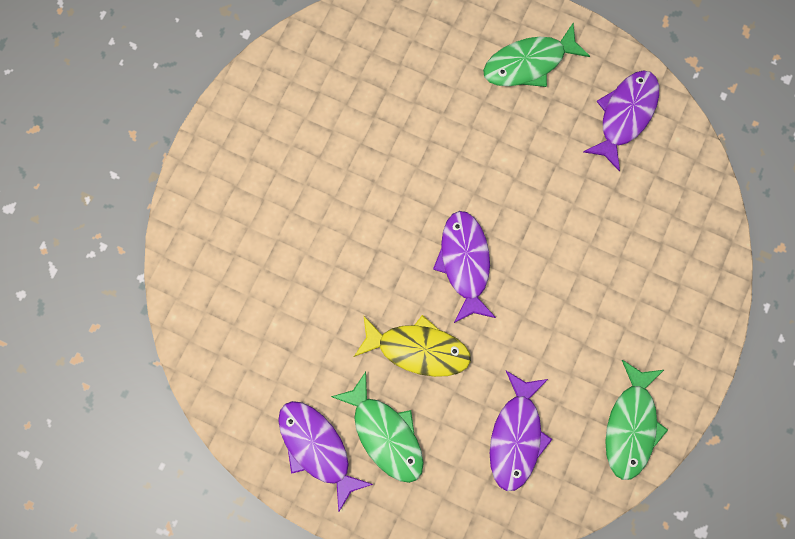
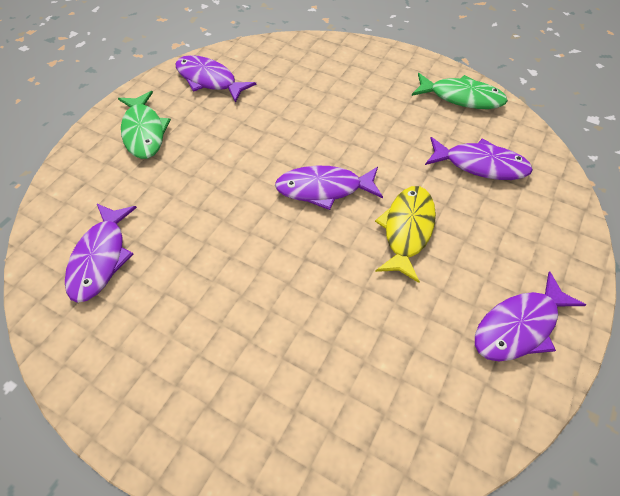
camera: 85 degrees left, 20 degrees down
(364, 67) = (101, 258): none -> purple fish
(385, 434) = (493, 262): green fish -> none

